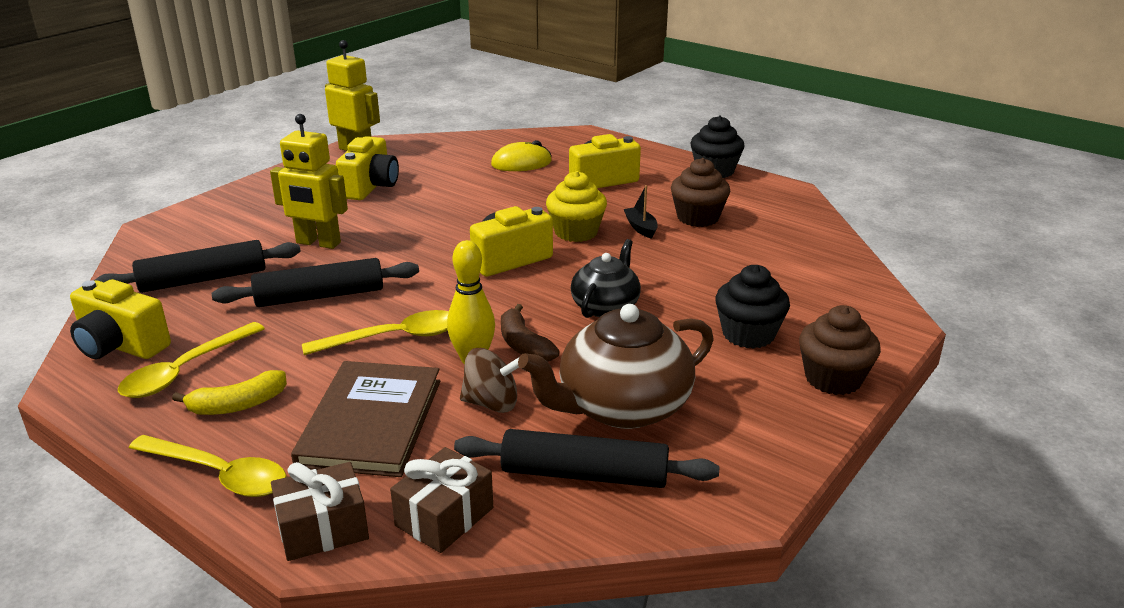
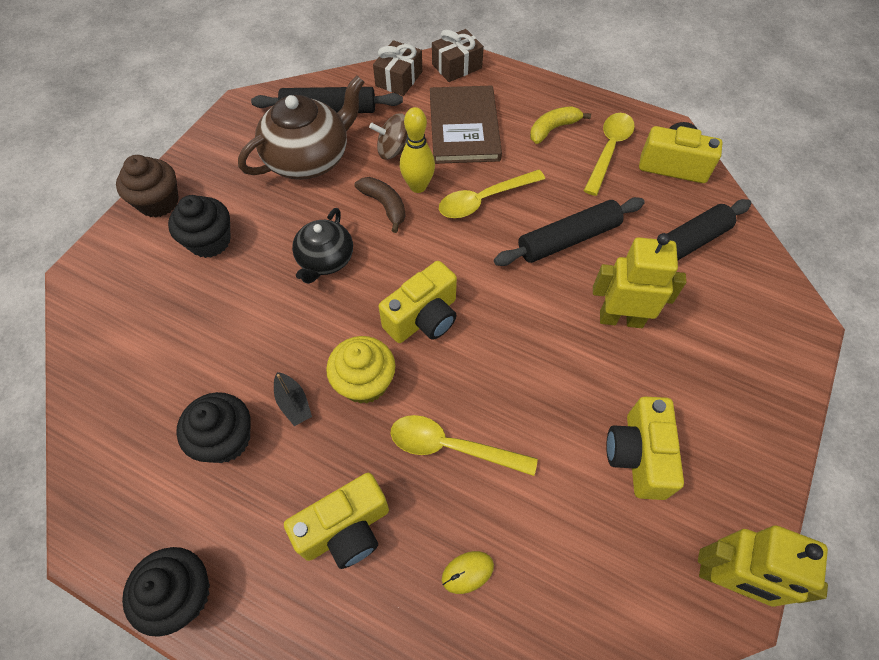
camera: 170 degrees right, 30 degrees up
(220, 474) = (528, 86): yellow spoon -> yellow spoon (451, 447)
(521, 163) = (467, 572): yellow mouse -> yellow mouse, size x0.61
(698, 218) = (226, 439): brown cupcake -> black cupcake

